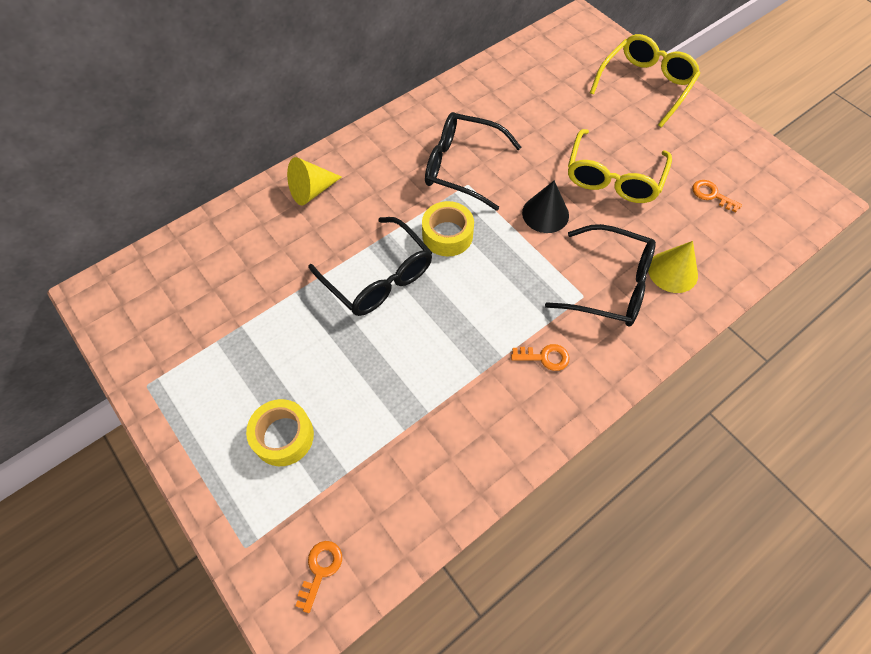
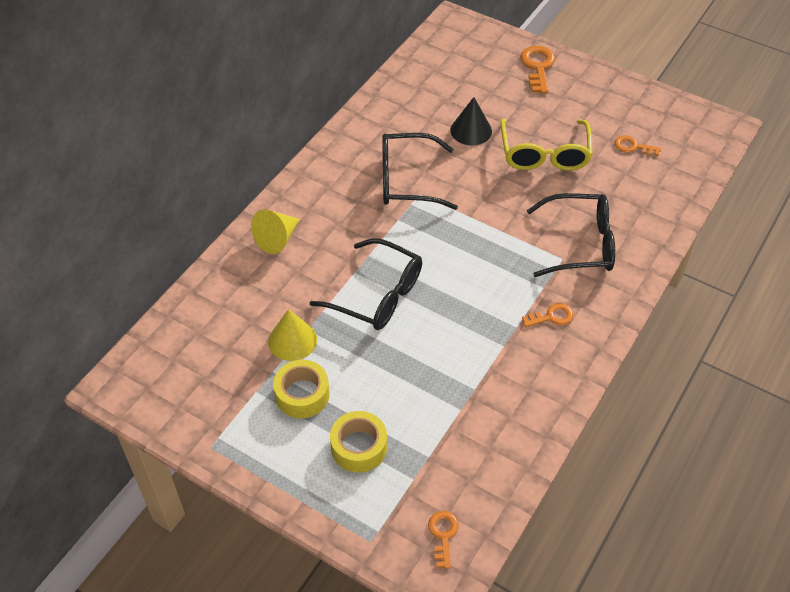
camera: 20 degrees left, 10 degrees down
(447, 235) = (422, 242): yellow tape -> yellow tape (302, 395)
(545, 214) = (499, 200): black cone -> black cone (471, 130)
(645, 85) = (538, 67): yellow glasses -> orange key
(673, 271) = (627, 218): yellow cone -> yellow cone (292, 340)

